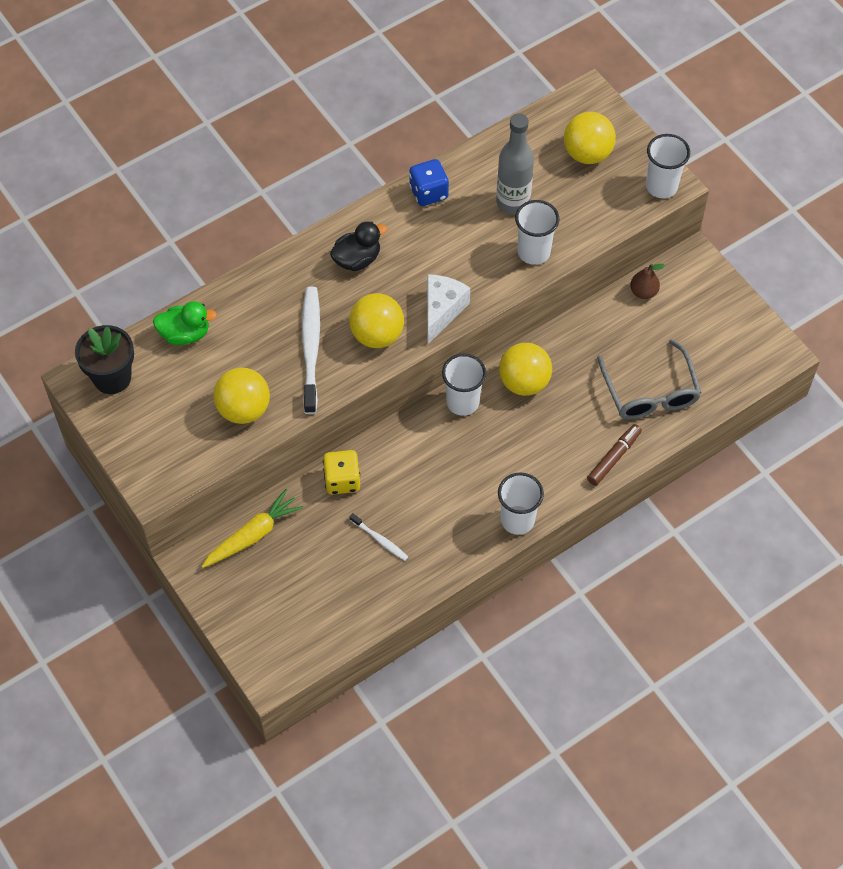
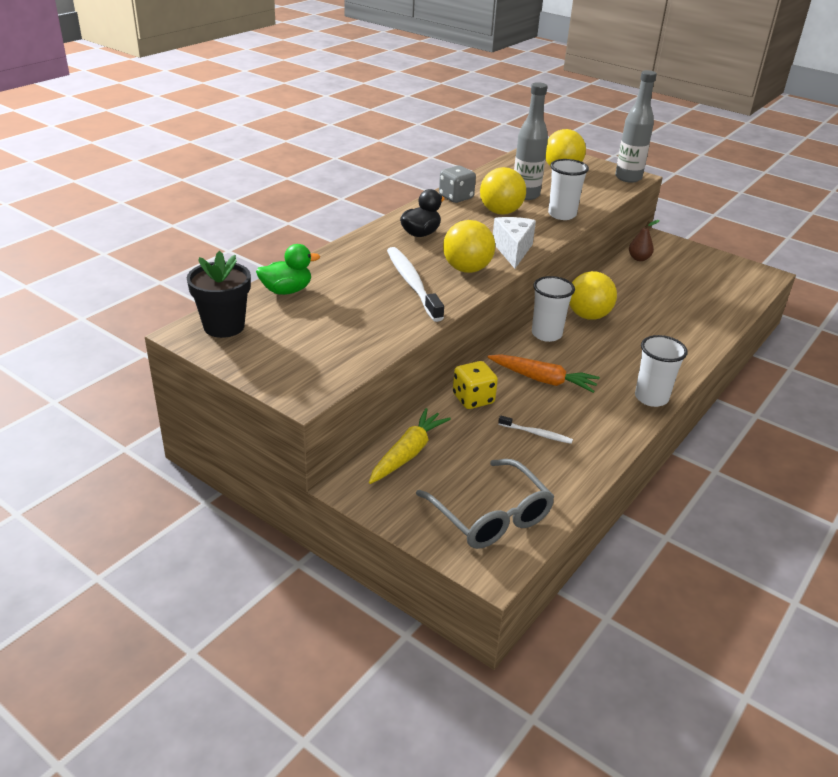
camera: 20 degrees left, 25 degrees down
(244, 409) = (370, 327): yellow ball -> yellow ball (500, 212)
(423, 469) = (542, 380): none -> orange carrot
(428, 192) = (456, 197): blue dice -> grey dice
(614, 458) = (697, 346): brown marker -> none
(650, 392) = (691, 307): grey glasses -> grey glasses (491, 516)
(661, 186) = (628, 178): white cup -> grey bottle

